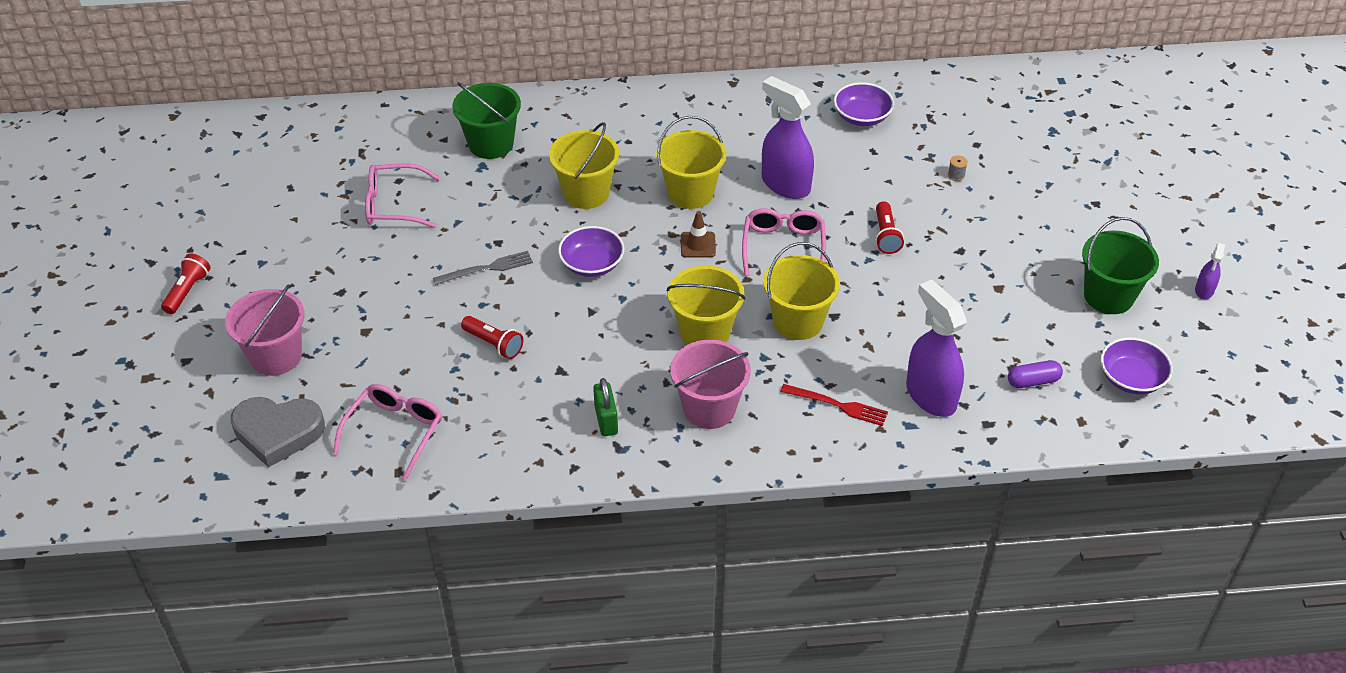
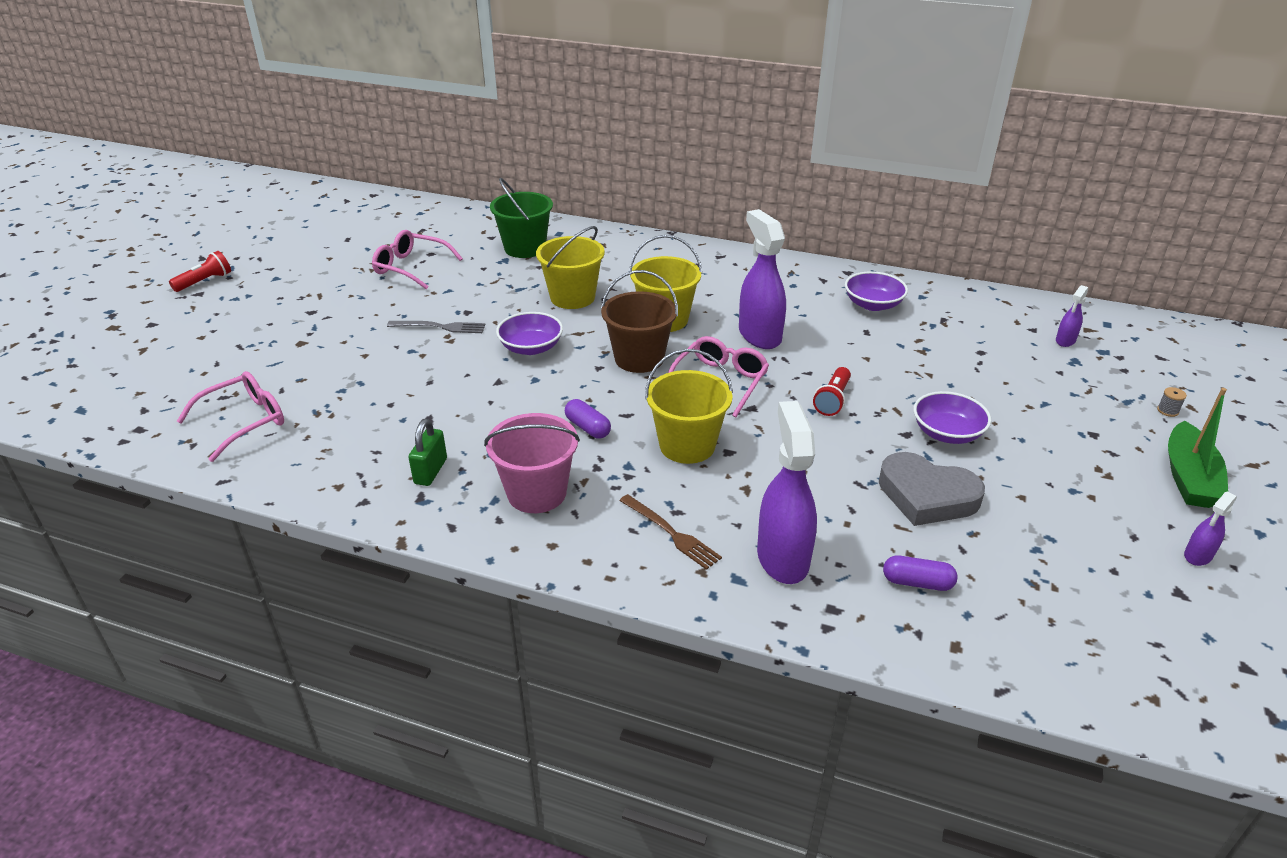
camera: 25 degrees right, 10 degrees down
(276, 356) = (216, 340): pink bucket -> none
(278, 432) = (157, 393): grey heart -> grey heart (926, 496)
(493, 344) = (392, 381): red flashlight -> none
(698, 245) = (639, 359): brown traffic cone -> brown bucket
(705, 332) = (587, 427): yellow bucket -> purple capsule
(837, 405) = (671, 533): red fork -> brown fork
(956, 175) = (942, 371): grey spool -> grey spool (1167, 410)
(1036, 110) = (1065, 341): none -> purple spray bottle
(1108, 296) = (1063, 525): green bucket -> none
(1131, 379) = (1049, 621): purple bowl -> purple bowl (947, 433)
(1176, 222) = (1189, 477): none -> green boat

